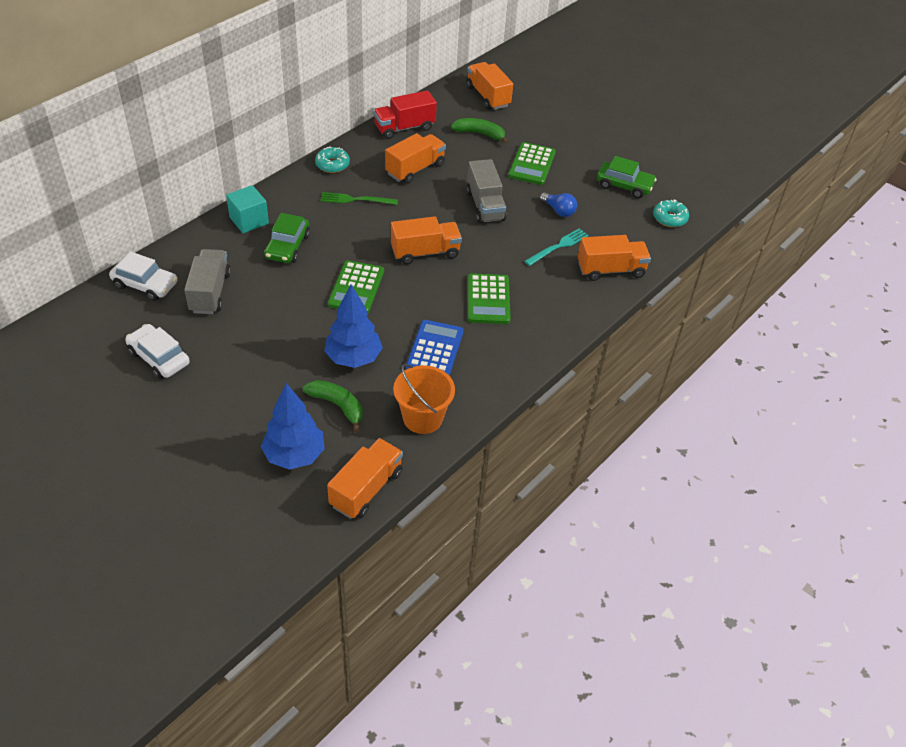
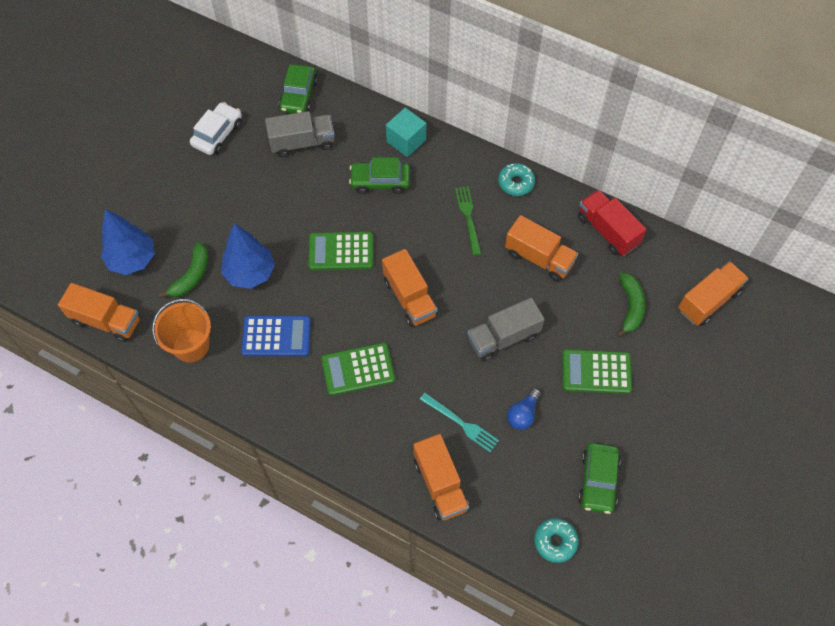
camera: 80 degrees right, 15 degrees up
(145, 285) = (299, 95): white car -> green car

